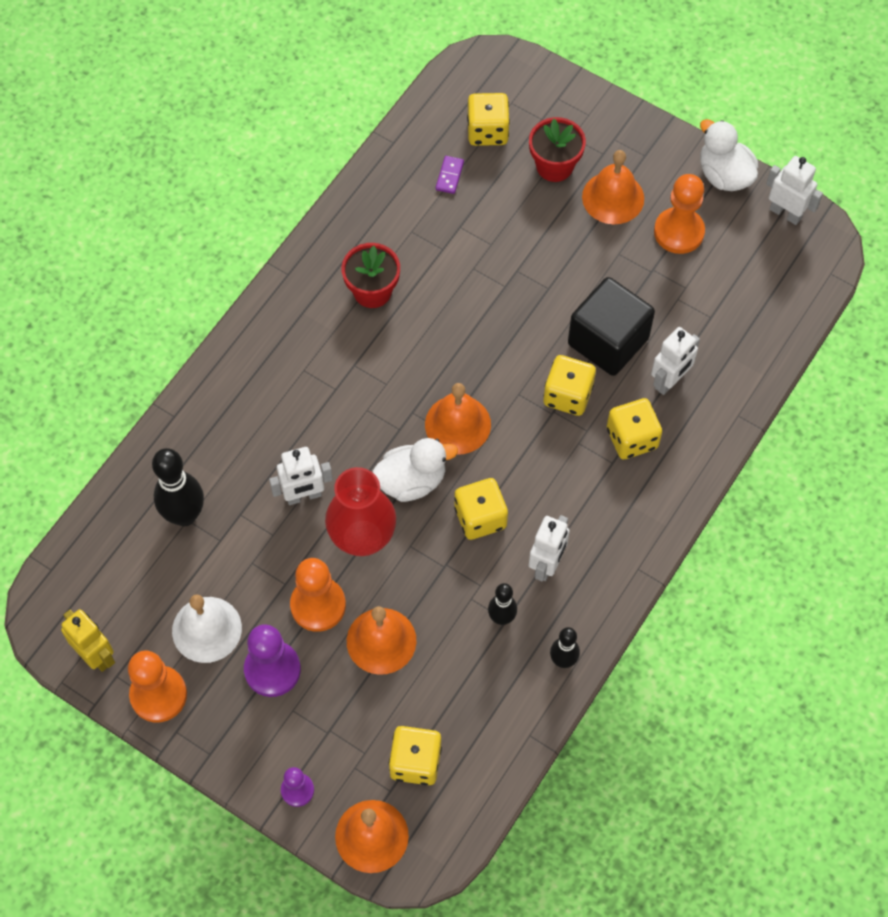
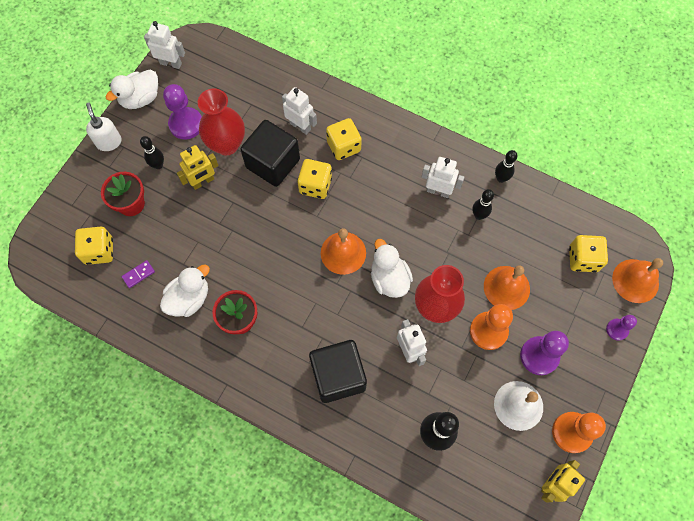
camera: 95 degrees left, 5 degrees up
(280, 404) = (338, 376): none -> black cube
(409, 233) = (189, 298): none -> white duck
(449, 176) = (138, 274): purple domino -> purple domino turned 45 degrees counterclockwise
(480, 517) = (410, 233): yellow dice -> none
(583, 252) = (203, 182): none -> yellow robot
(613, 197) = (158, 165): orange bell -> black bowling pin
(642, 283) = (226, 144): none -> red vase
(653, 138) = (109, 142): none -> white soap dispenser
(679, 232) = (186, 124): orange pawn -> purple pawn
(785, 213) = (171, 63): white robot -> white robot turned 75 degrees clockwise

